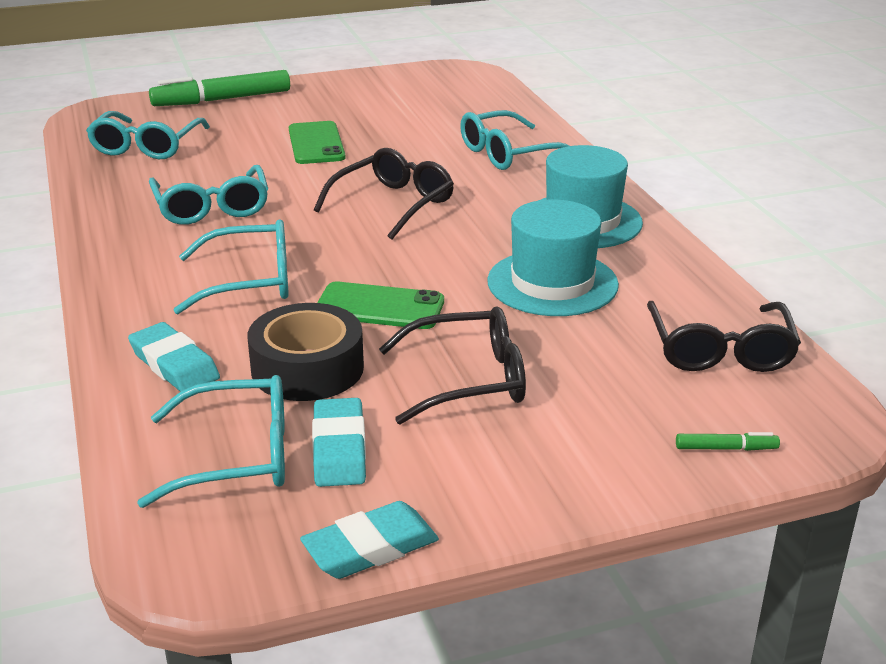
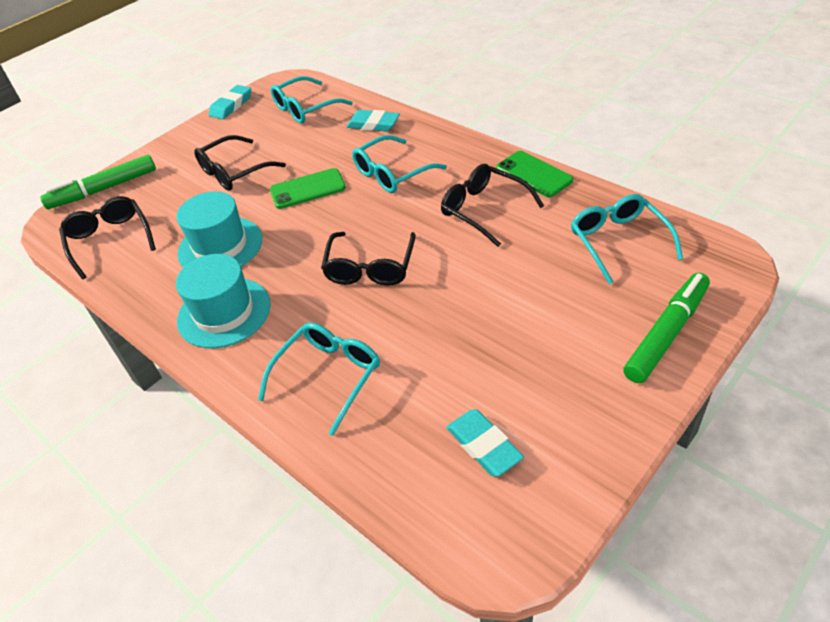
camera: 155 degrees right, 15 degrees up
(212, 207) = (484, 210): turquoise glasses -> black glasses
(307, 368) = (313, 147): black tape -> none
(316, 143) = (500, 309): green phone -> green phone (534, 174)
(339, 449) = (268, 126): turquoise eraser -> turquoise eraser (484, 445)
(725, 448) = (104, 189): green marker -> green marker, size x2.33

